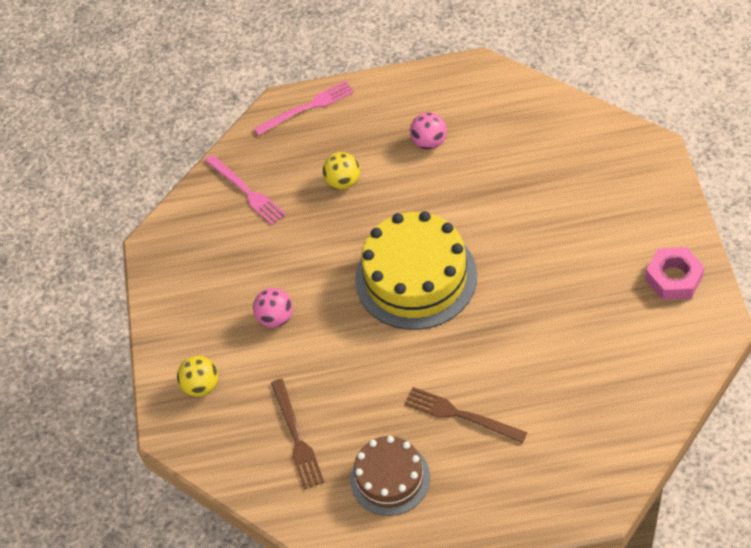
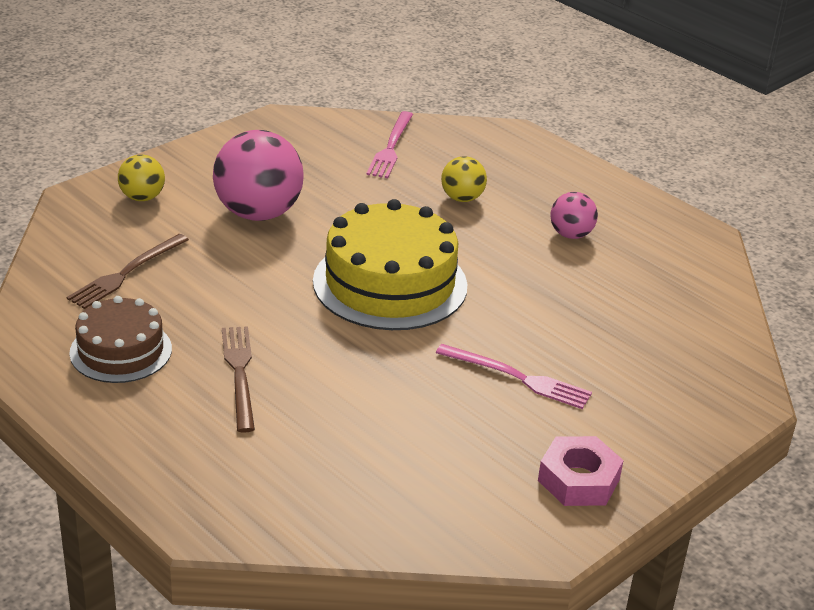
camera: 45 degrees right, 20 degrees down
(276, 318) = (258, 213): pink ball -> pink ball, size x1.91
(307, 107) = (528, 148): pink fork -> pink fork (518, 378)

